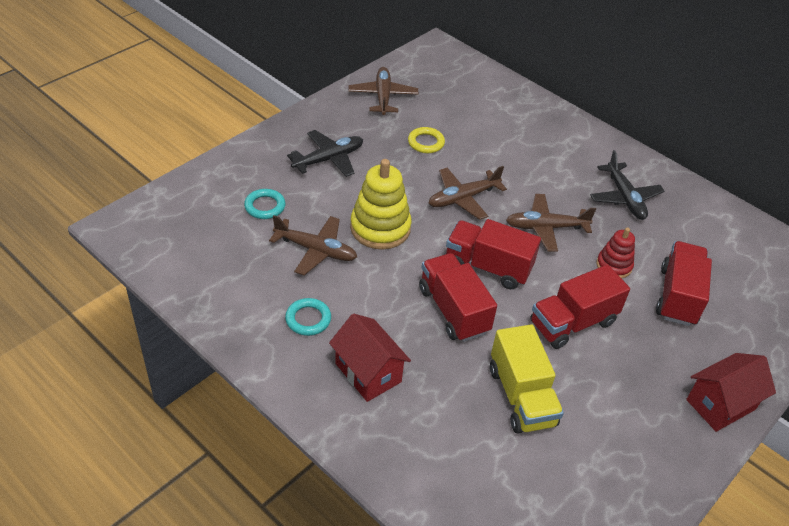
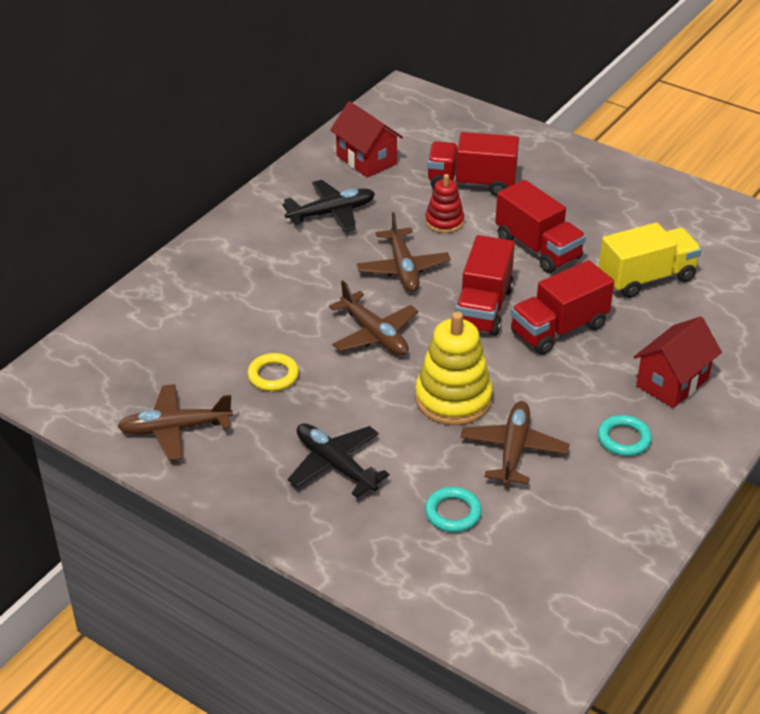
camera: 95 degrees left, 5 degrees down
(720, 404) = (594, 166): red house -> red house (366, 160)

